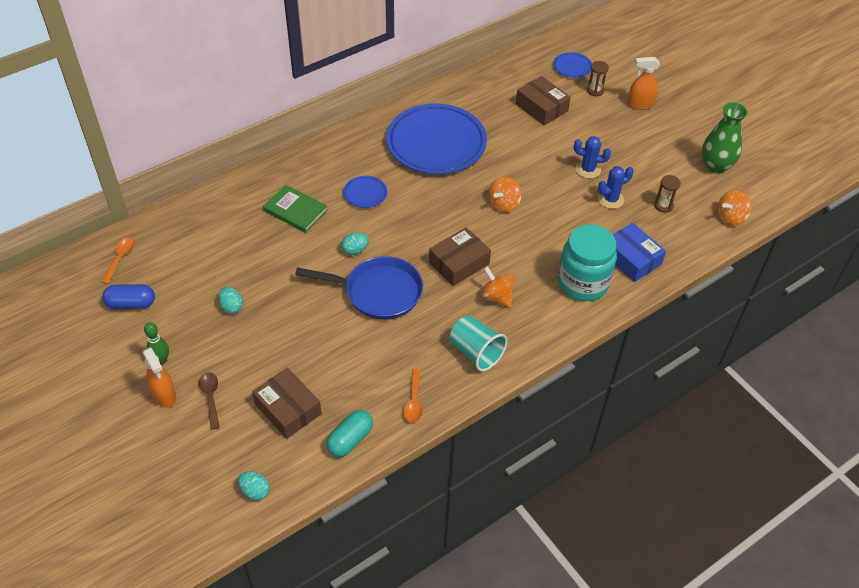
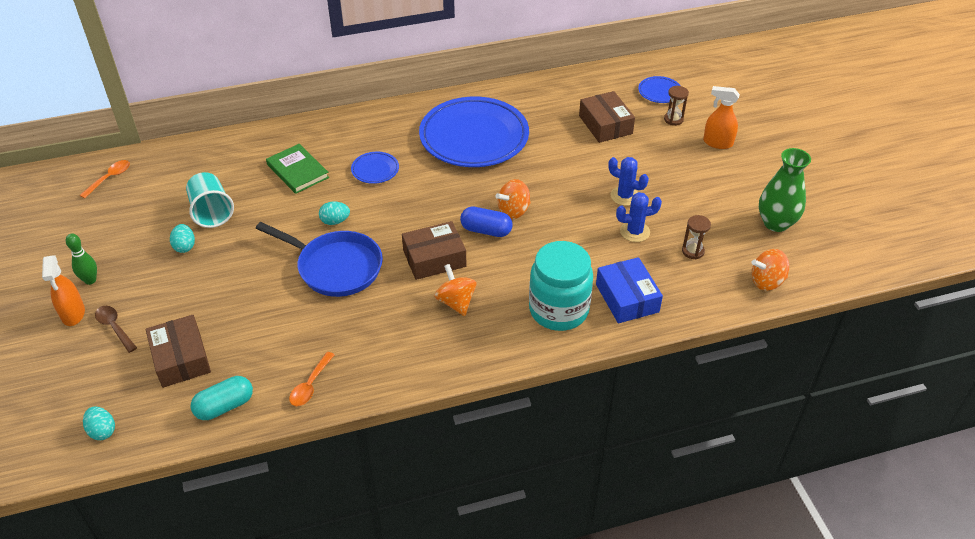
camera: 20 degrees right, 5 degrees down
(131, 303) = (95, 221): blue capsule -> blue capsule (486, 230)
(210, 397) = (114, 327): brown spoon -> brown spoon turned 45 degrees counterclockwise
(476, 352) = (403, 352): turquoise cup -> turquoise cup (211, 212)

